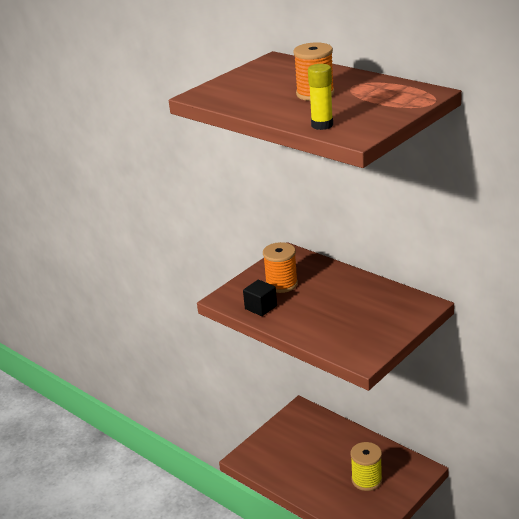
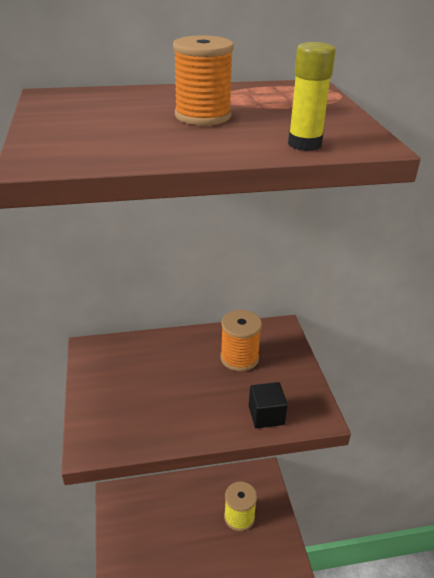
camera: 55 degrees left, 5 degrees up
(261, 307) = (147, 428): black cube -> black cube (266, 415)
(281, 284) = (131, 387): orange spool -> orange spool (239, 358)

